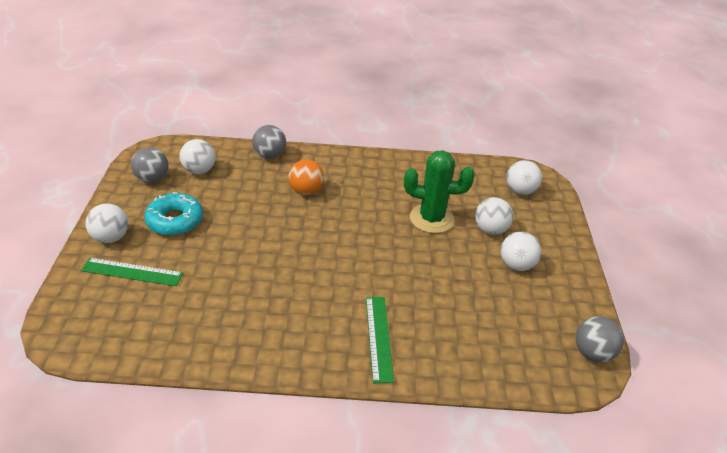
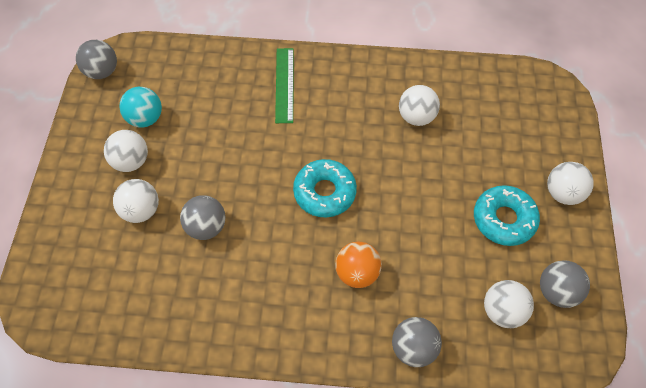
camera: 175 degrees left, 20 degrees up
(132, 272) = (522, 150): green ruler -> none
(332, 240) = (324, 192): none -> turquoise donut
(431, 219) = (206, 227): green cactus -> grey ball
(520, 191) = (76, 279): white ball -> white ball (416, 117)
(520, 302) = (145, 118): none -> turquoise ball

